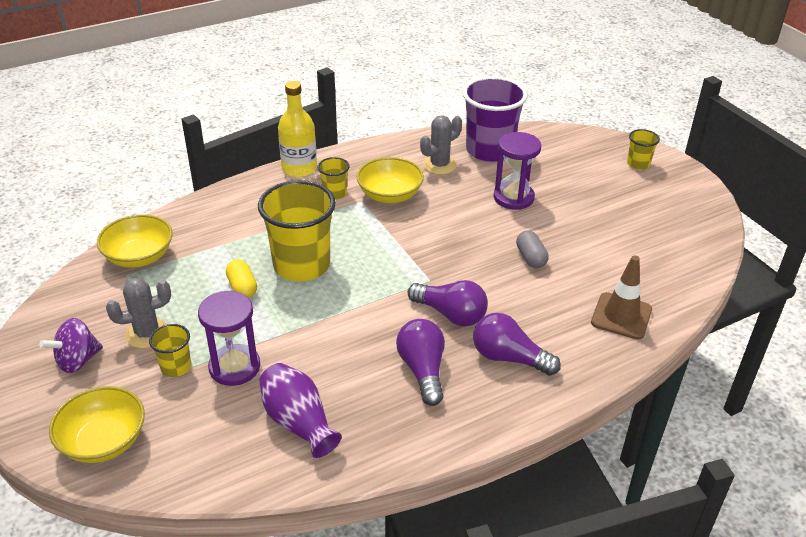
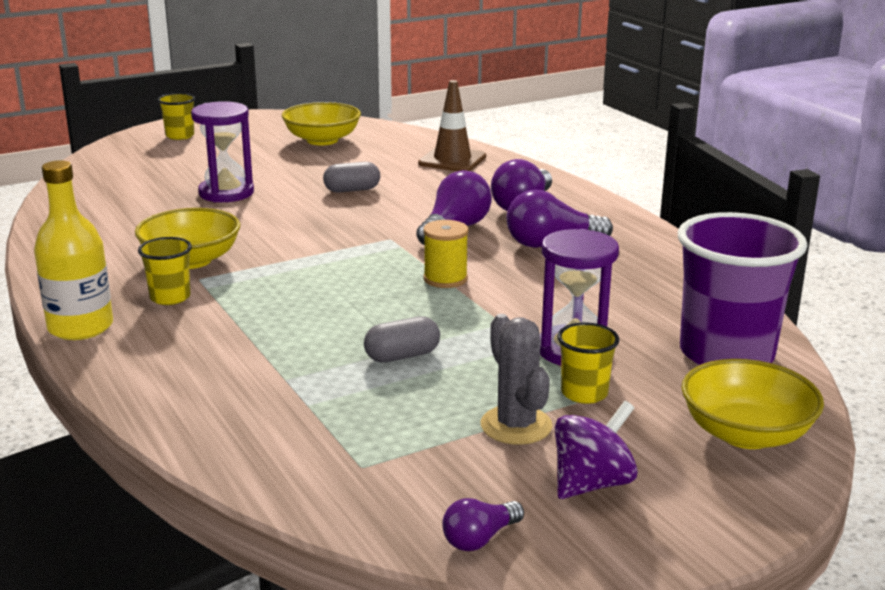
camera: 90 degrees left, 15 degrees down
(47, 315) = (480, 539): none -> purple light bulb
(77, 361) = (592, 483): purple spinning top -> purple spinning top turned 90 degrees counterclockwise
(139, 256) = (309, 458): yellow bowl -> yellow bowl (322, 140)
(242, 287) = (402, 356): yellow capsule -> grey capsule
(298, 422) = (656, 306): purple vase -> none
(301, 265) = (352, 315): yellow cup -> none
(355, 308) = (445, 279): none -> yellow spool
(439, 165) = (127, 230): grey cactus -> none
(489, 150) = (105, 201): purple cup -> purple cup (726, 354)

